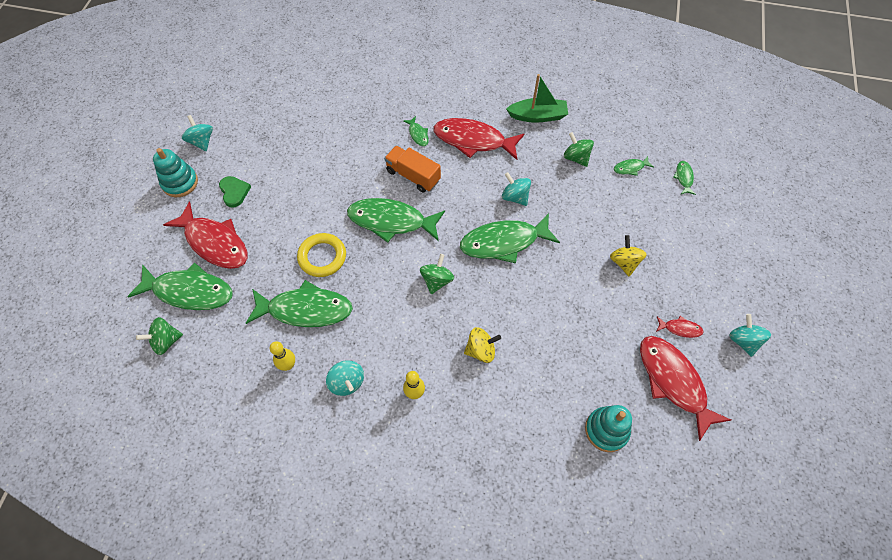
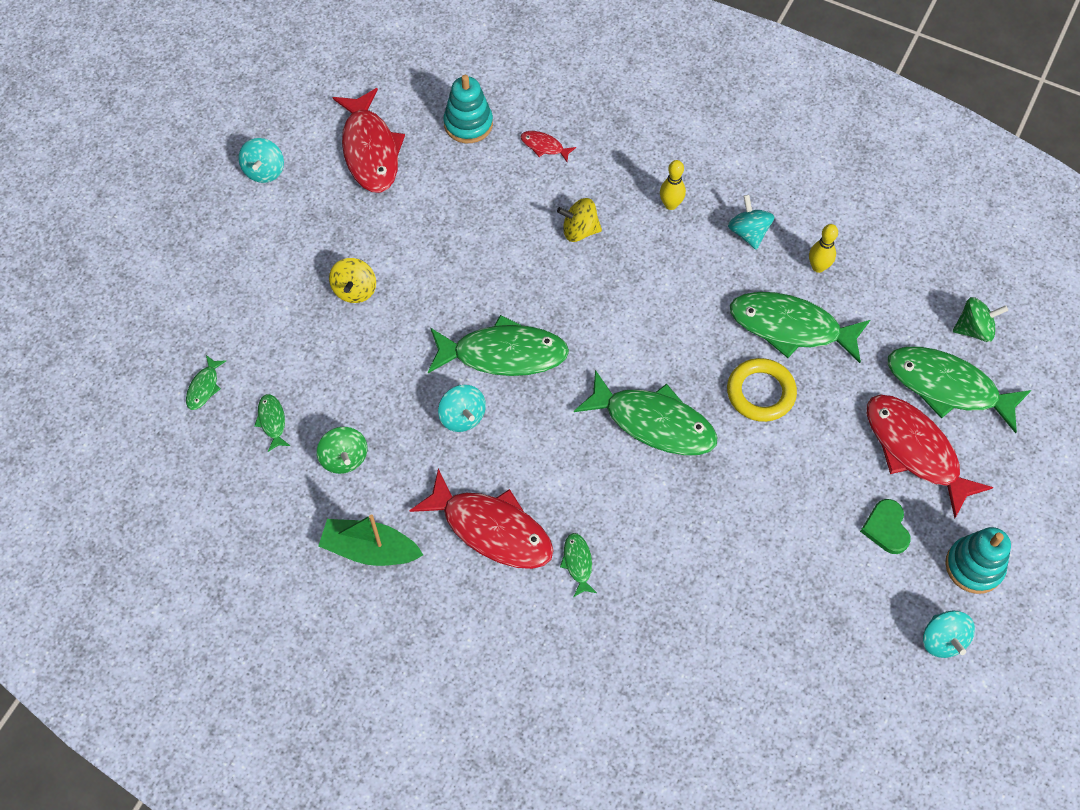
camera: 165 degrees left, 0 degrees up
(413, 176) = (604, 488): orange truck -> none
(437, 280) = (610, 324): green spinning top -> none
(630, 168) = (272, 421): green fish -> green fish turned 105 degrees counterclockwise
(680, 328) = (330, 200): red fish -> red fish (544, 146)

